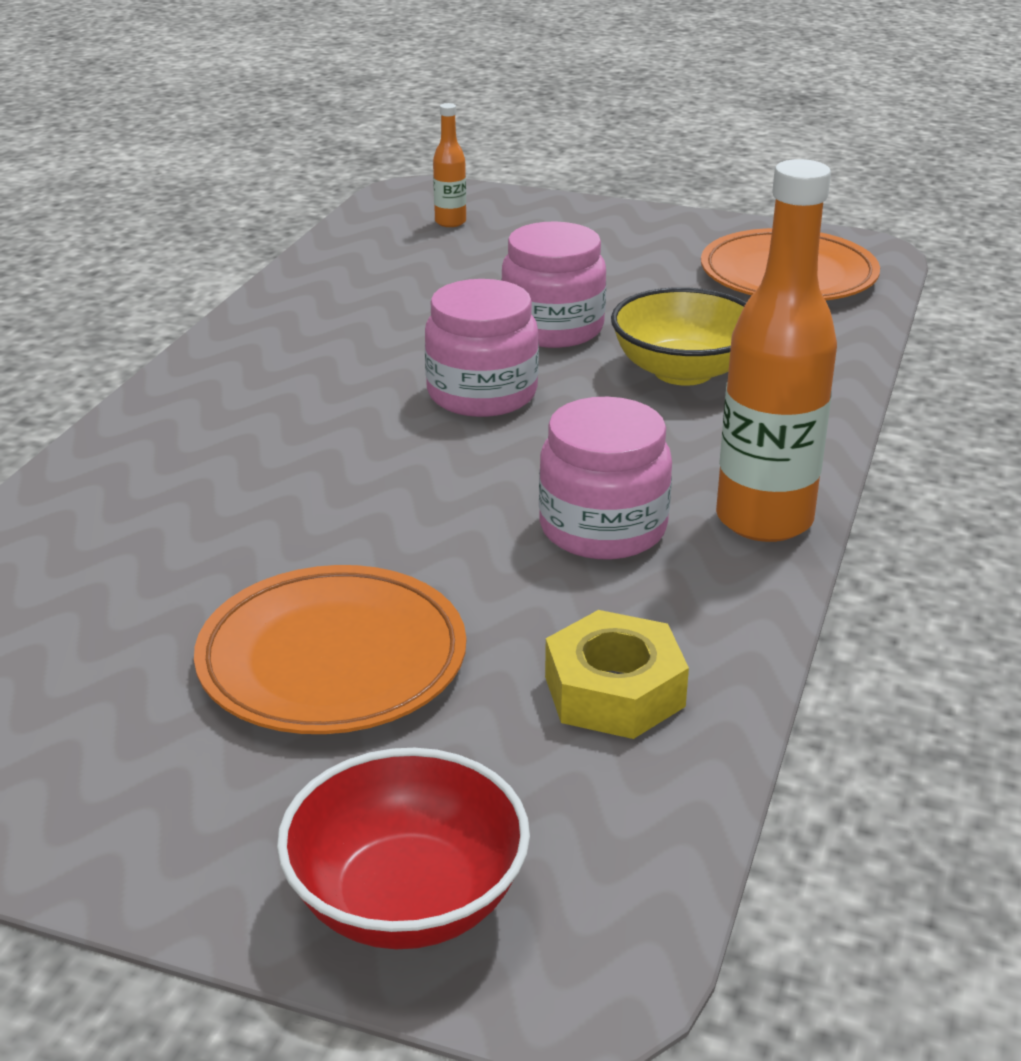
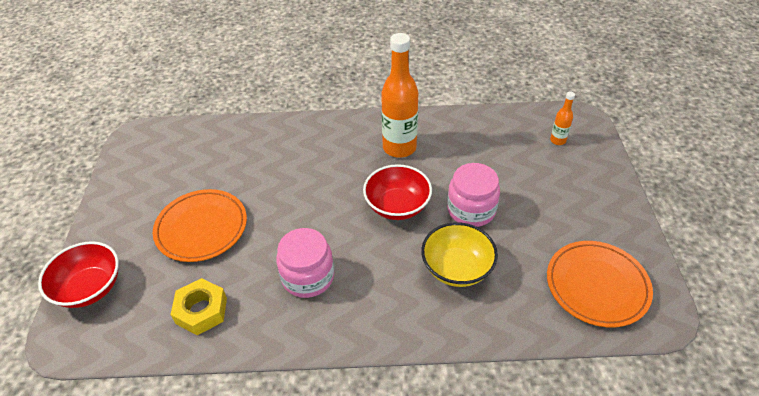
camera: 70 degrees right, 15 degrees up
(482, 394) = (397, 206): pink jar -> red bowl
(764, 520) = (336, 331): orange bottle -> orange bottle (399, 148)

